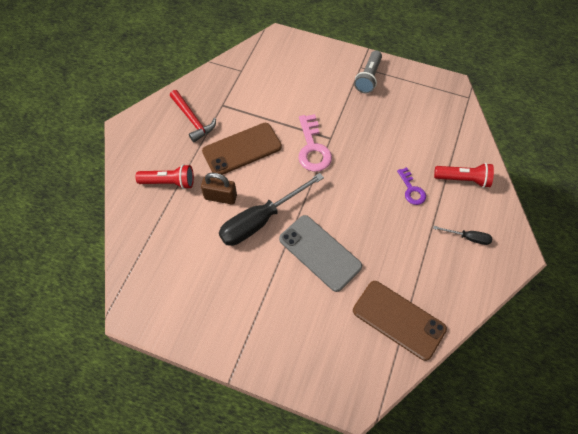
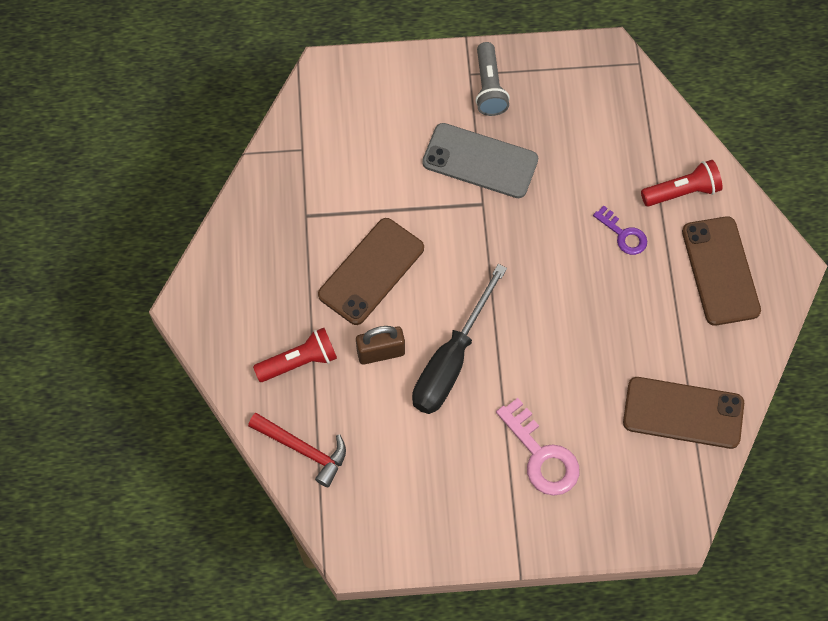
camera: 25 degrees left, 5 degrees up
(192, 120) = (277, 256): red hammer -> red hammer (303, 449)
(313, 148) = (467, 230): pink key -> pink key (541, 456)
(320, 252) = (548, 371): grey phone -> grey phone (480, 161)
(468, 238) = (720, 271): black screwdriver -> brown phone

